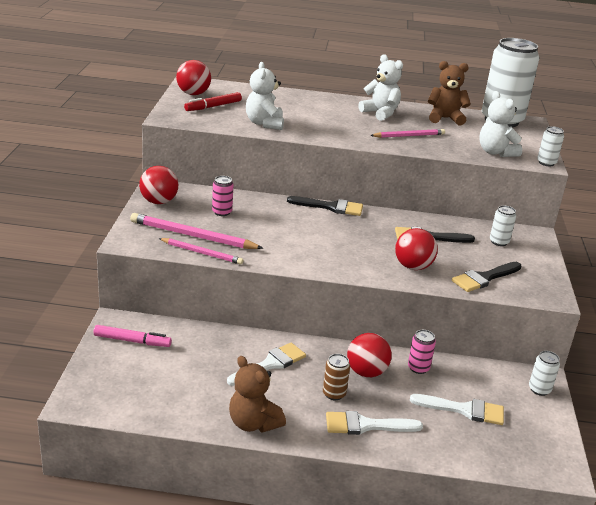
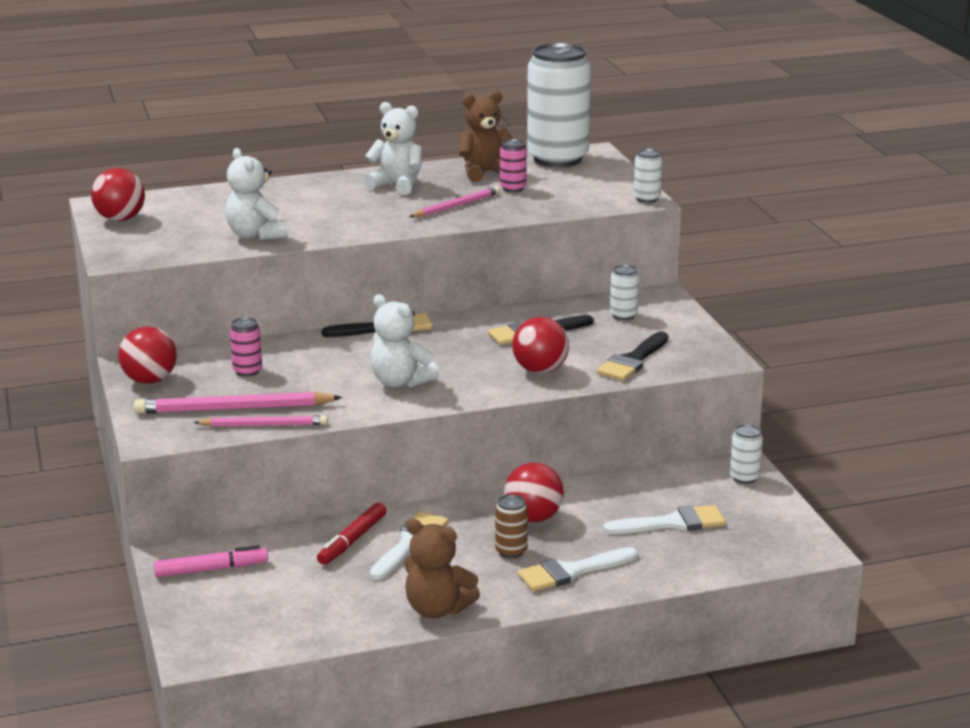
camera: 20 degrees left, 5 degrees down
(213, 106) = (165, 229): red marker -> red marker (352, 540)
(418, 368) = (592, 496): pink can -> pink can (513, 188)
(495, 152) = (578, 201): white teddy bear -> white teddy bear (400, 382)

